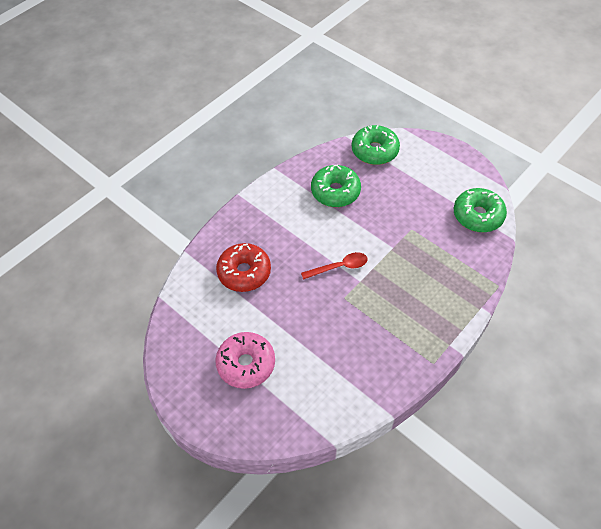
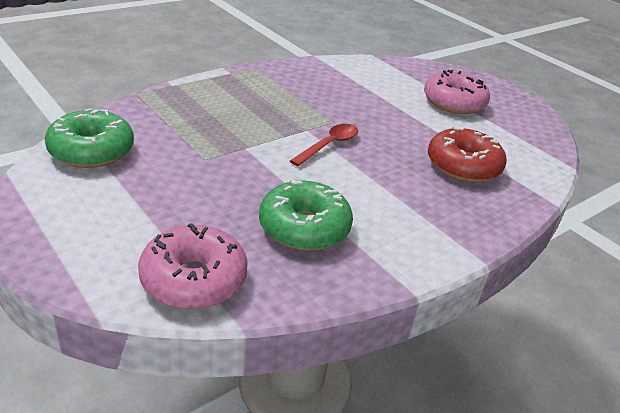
camera: 175 degrees left, 20 degrees down
(339, 267) = (329, 145): red spoon -> red spoon turned 135 degrees clockwise
(374, 151) = (193, 279): green donut -> pink donut

